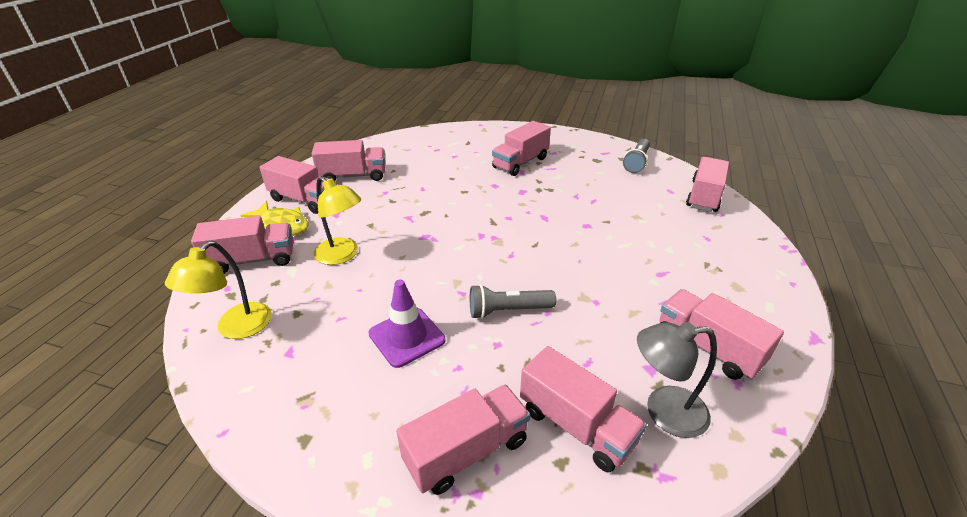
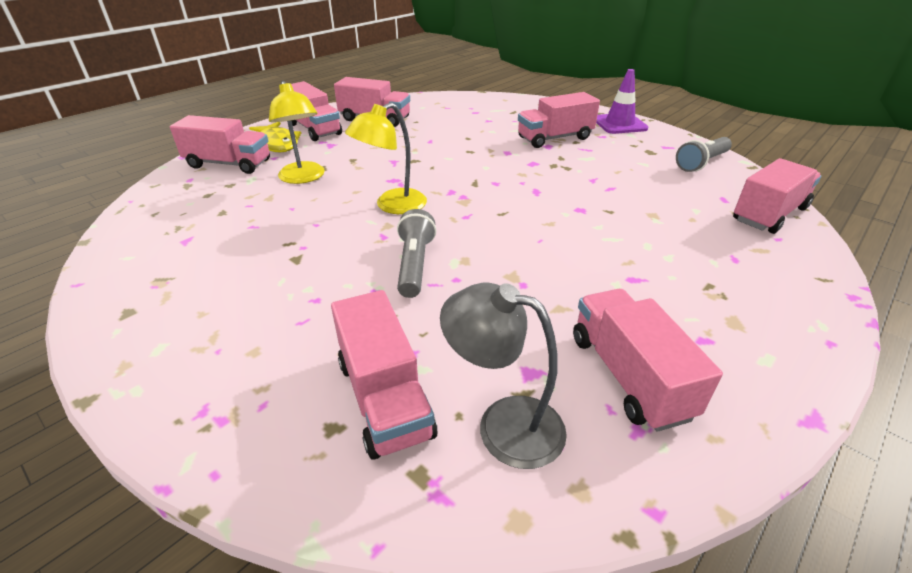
camera: 25 degrees right, 0 degrees up
(236, 328) = (165, 210): yellow lamp -> yellow lamp (392, 206)
(407, 337) = (294, 258): purple traffic cone -> purple traffic cone (619, 124)
(466, 451) = (249, 377): pink truck -> none
(508, 311) = (414, 265): grey flashlight -> grey flashlight turned 75 degrees clockwise

